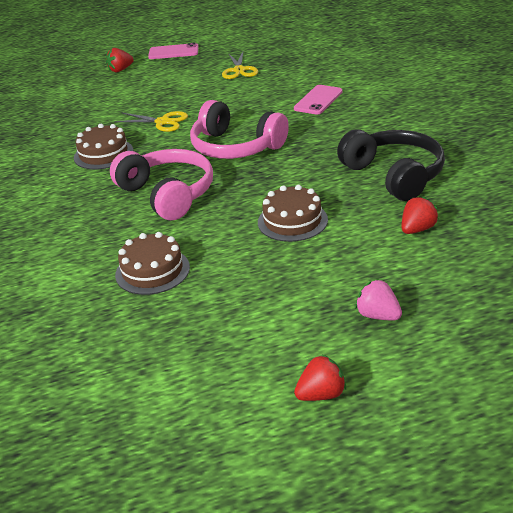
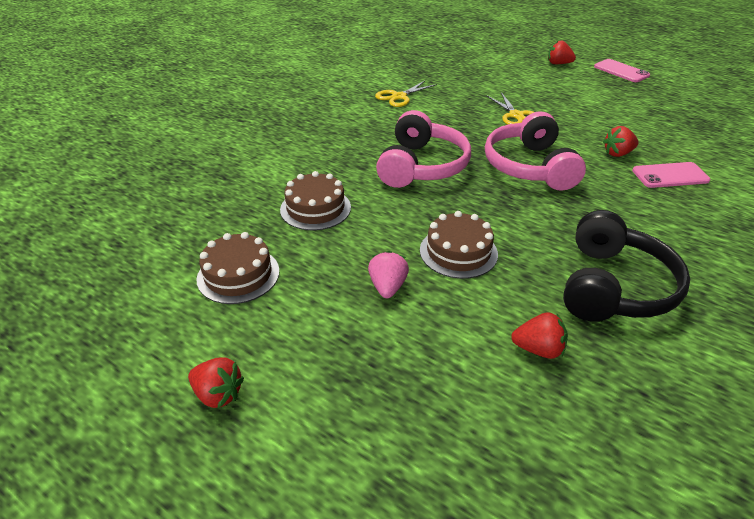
camera: 50 degrees right, 5 degrees up
(103, 154) = (439, 112): brown cake -> brown cake (238, 275)
(239, 70) = (647, 112): yellow scissors -> yellow scissors (399, 97)
(269, 106) = (617, 153): none -> red strawberry
(378, 315) = (365, 383): pink strawberry -> pink strawberry (387, 287)

